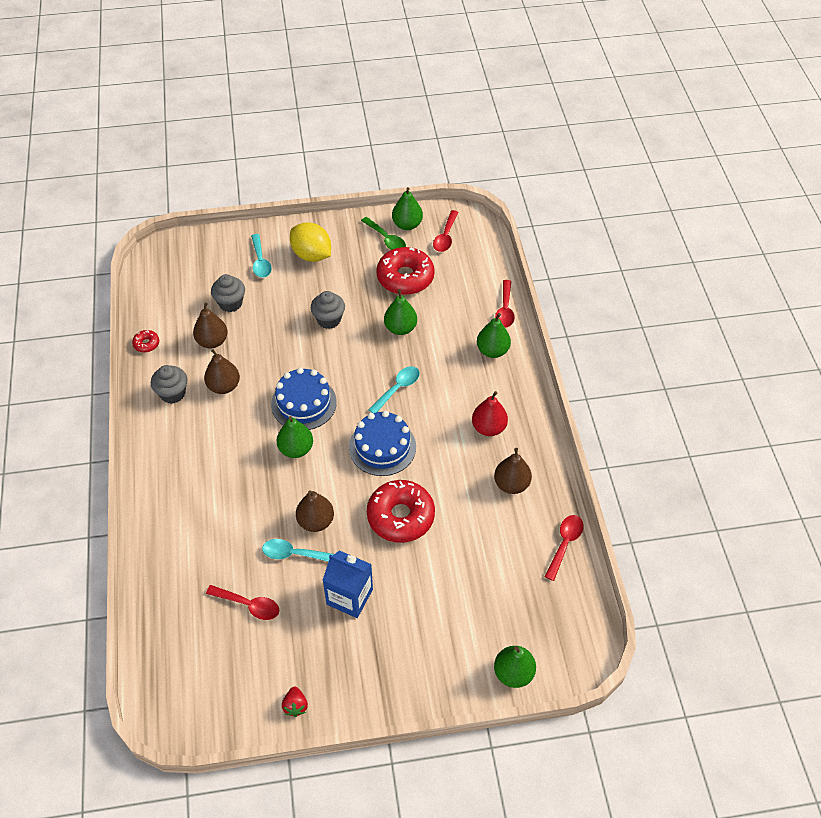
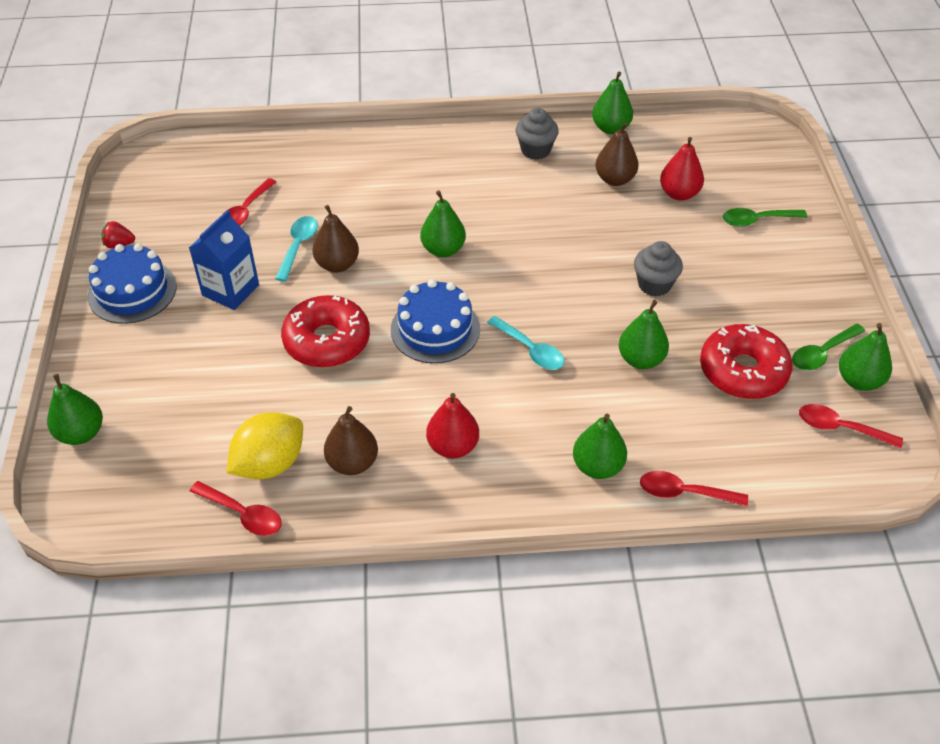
camera: 95 degrees right, 5 degrees down
(146, 344) = (610, 128): red donut -> green pear
(224, 386) = (544, 190): brown pear -> none
(230, 303) = (679, 194): grey cupcake -> red pear
(260, 261) = (757, 220): turquoise spoon -> green spoon
(304, 403) = (513, 257): blue cake -> blue cake (132, 291)
(311, 255) = (776, 270): yellow lemon -> yellow lemon (270, 464)

